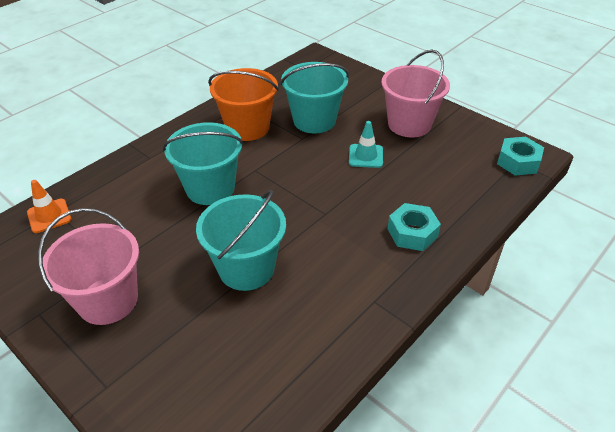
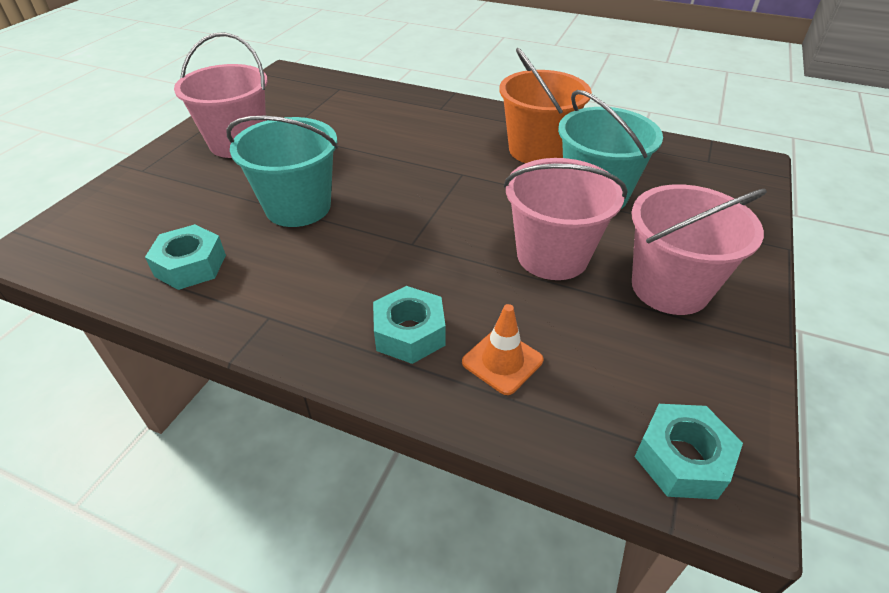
camera: 70 degrees right, 0 degrees up
(49, 216) = (333, 87): orange traffic cone -> orange traffic cone (502, 361)
(210, 188) = (413, 154): turquoise bucket -> none
(294, 346) = (190, 266): none -> turquoise nut
(365, 156) = (552, 256): turquoise traffic cone -> pink bucket

